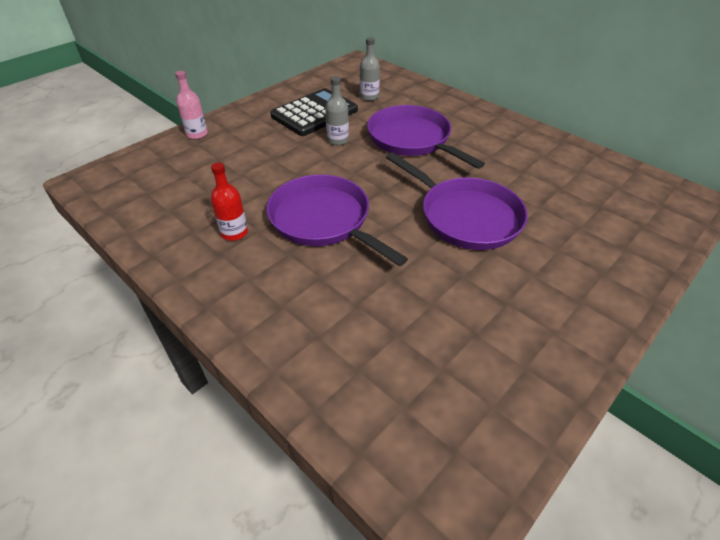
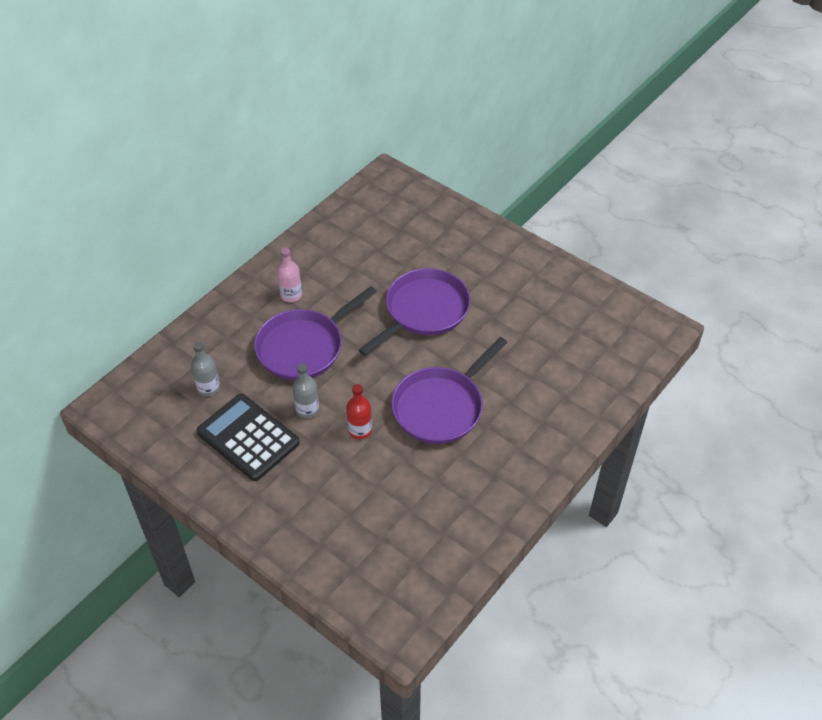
camera: 95 degrees left, 5 degrees up
(197, 134) = (298, 549): pink bottle -> pink bottle (291, 295)
(234, 232) = (466, 470): red bottle -> red bottle (360, 430)

